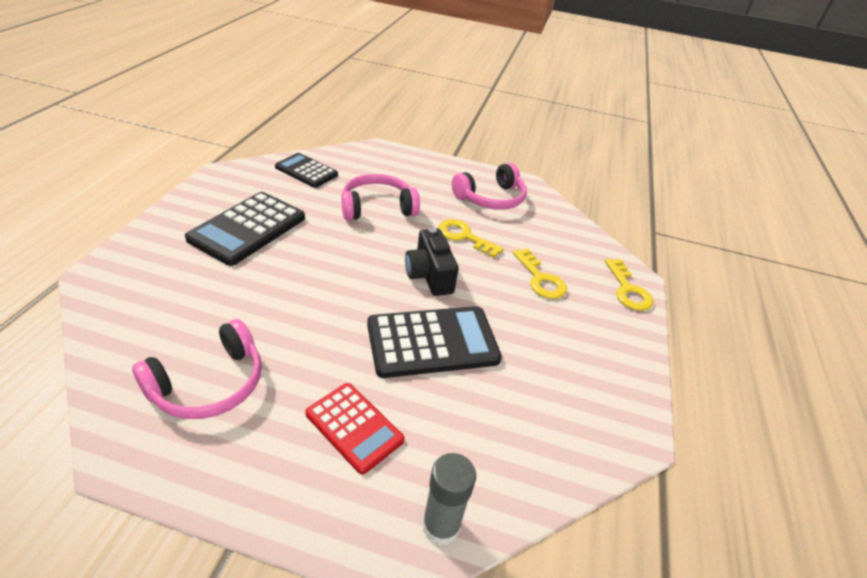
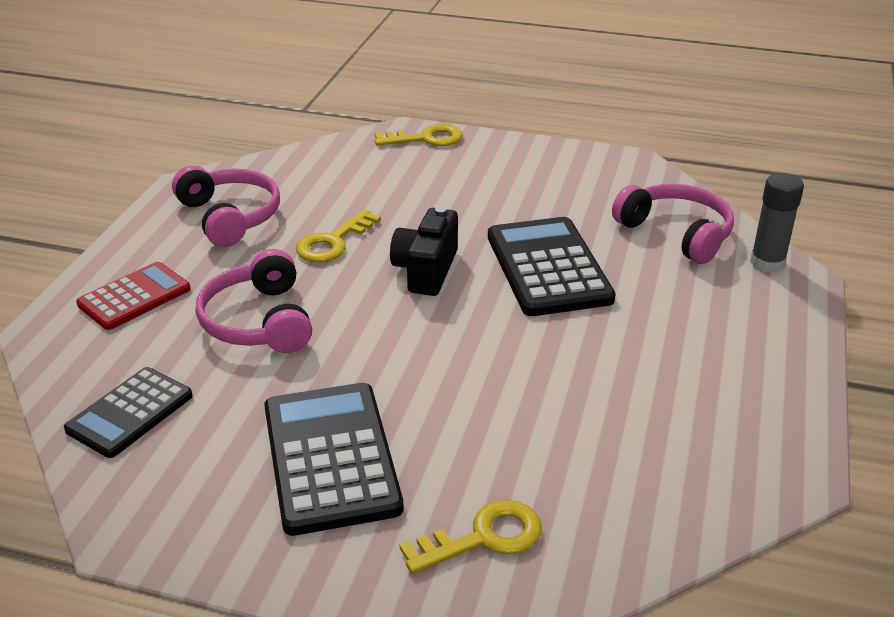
camera: 85 degrees left, 5 degrees down
(209, 384) = (672, 431): pink headphones -> pink headphones (676, 233)
(248, 228) = (331, 457): black calculator -> black calculator turned 135 degrees counterclockwise
(354, 427) = (687, 315): red calculator -> red calculator (134, 297)
(429, 276) = (426, 270): black camera -> black camera turned 120 degrees clockwise
(540, 279) = (417, 191): yellow key -> yellow key (484, 538)

